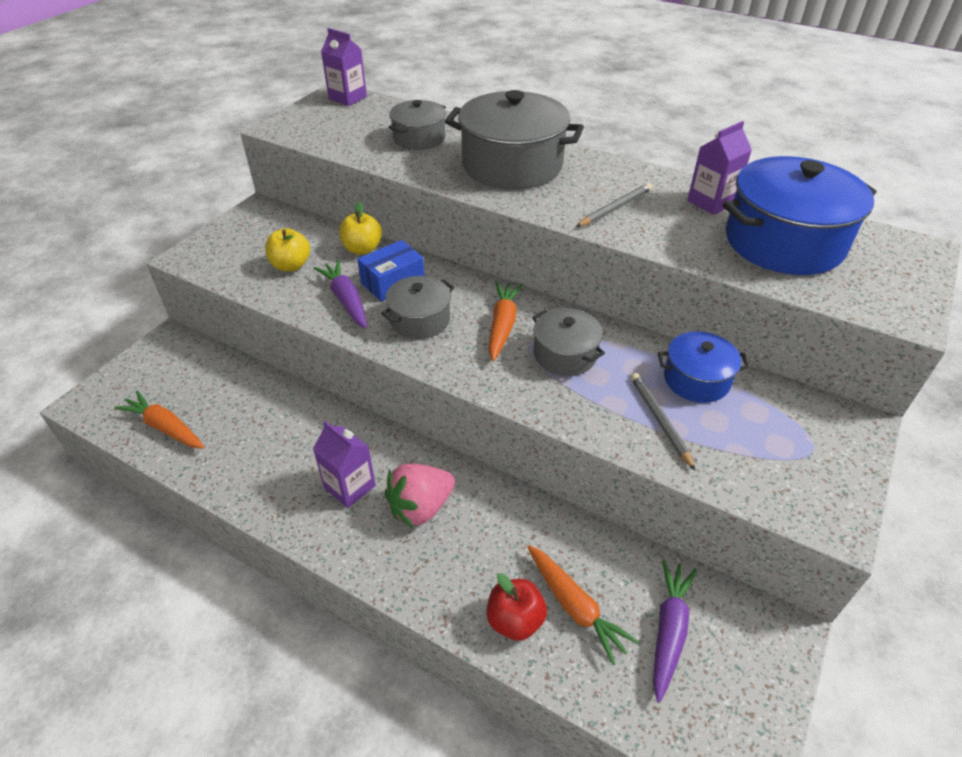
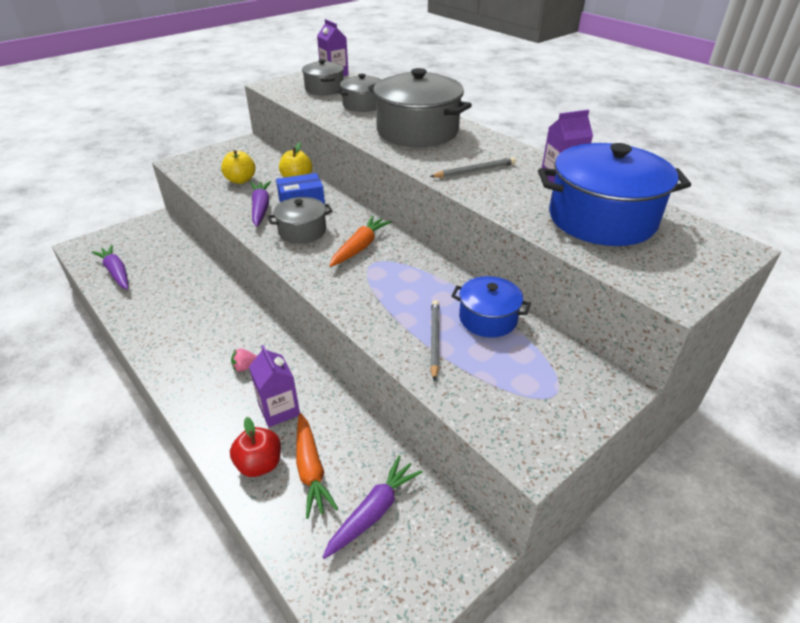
camera: 20 degrees right, 5 degrees down
(165, 427) = (116, 272): orange carrot -> purple carrot
(349, 487) = (206, 340): purple carton -> purple carton (279, 410)
(421, 507) = (245, 367): pink strawberry -> pink strawberry, size x0.47
(565, 355) = (392, 277): grey pot -> grey pot (324, 89)

